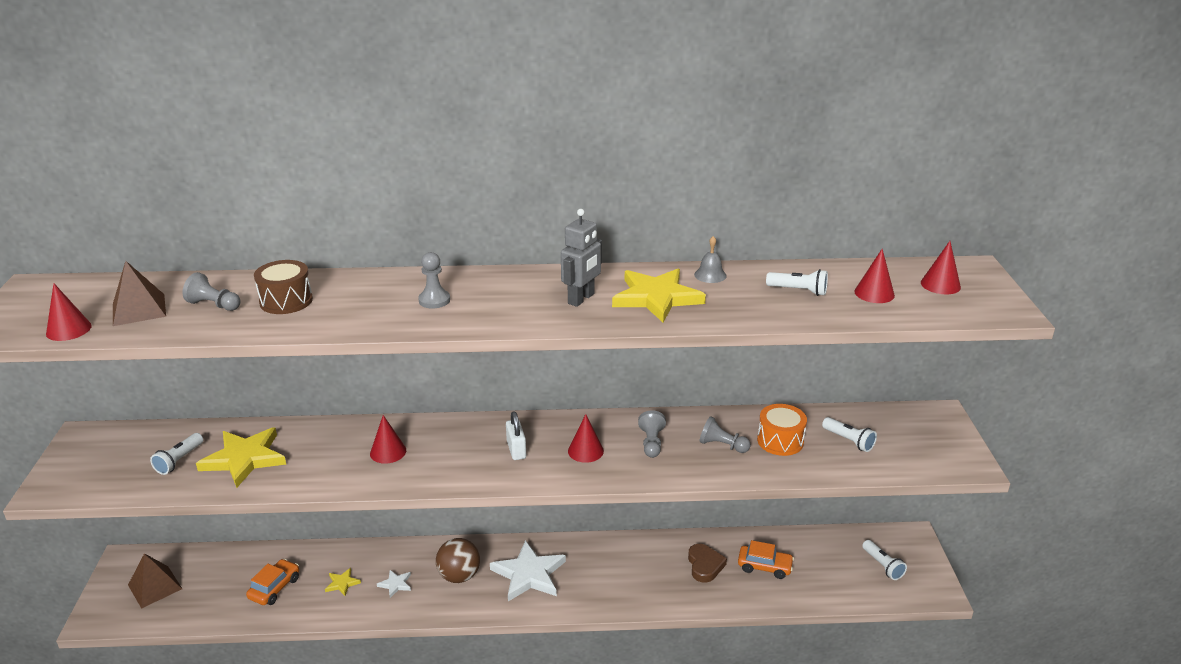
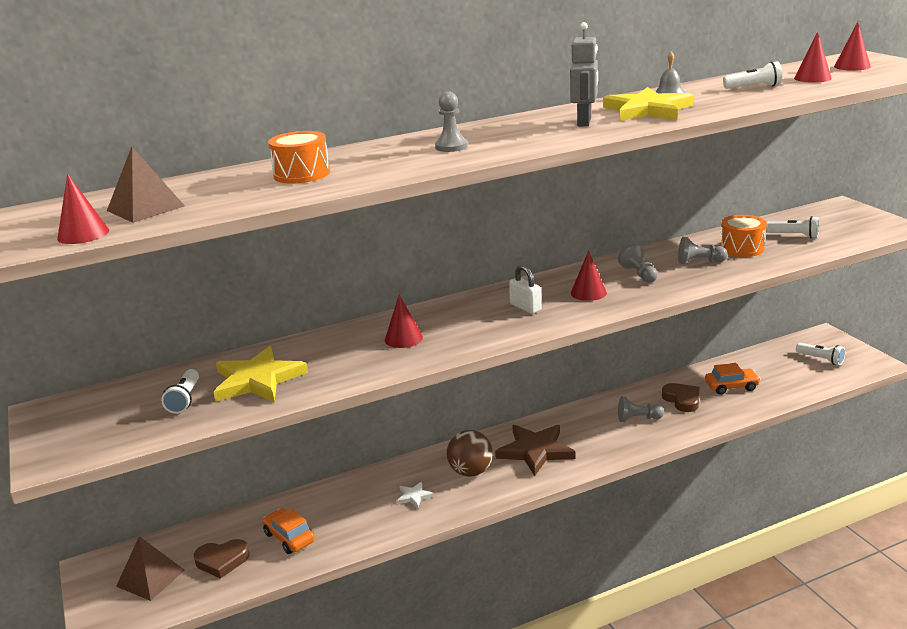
camera: 20 degrees left, 5 degrees down
(213, 591) = (222, 561): none -> brown heart
(214, 305) = (227, 190): grey pawn -> grey pawn (638, 419)
(274, 588) = (289, 537): orange car -> orange car turned 45 degrees counterclockwise
(286, 301) = (301, 174): brown drum -> orange drum
(342, 583) = (358, 512): yellow star -> none
(529, 574) = (535, 451): white star -> brown star

